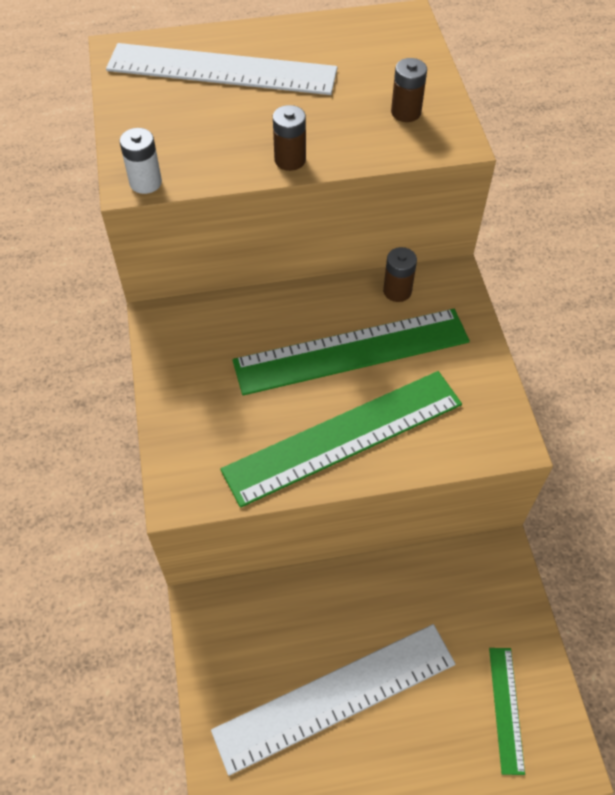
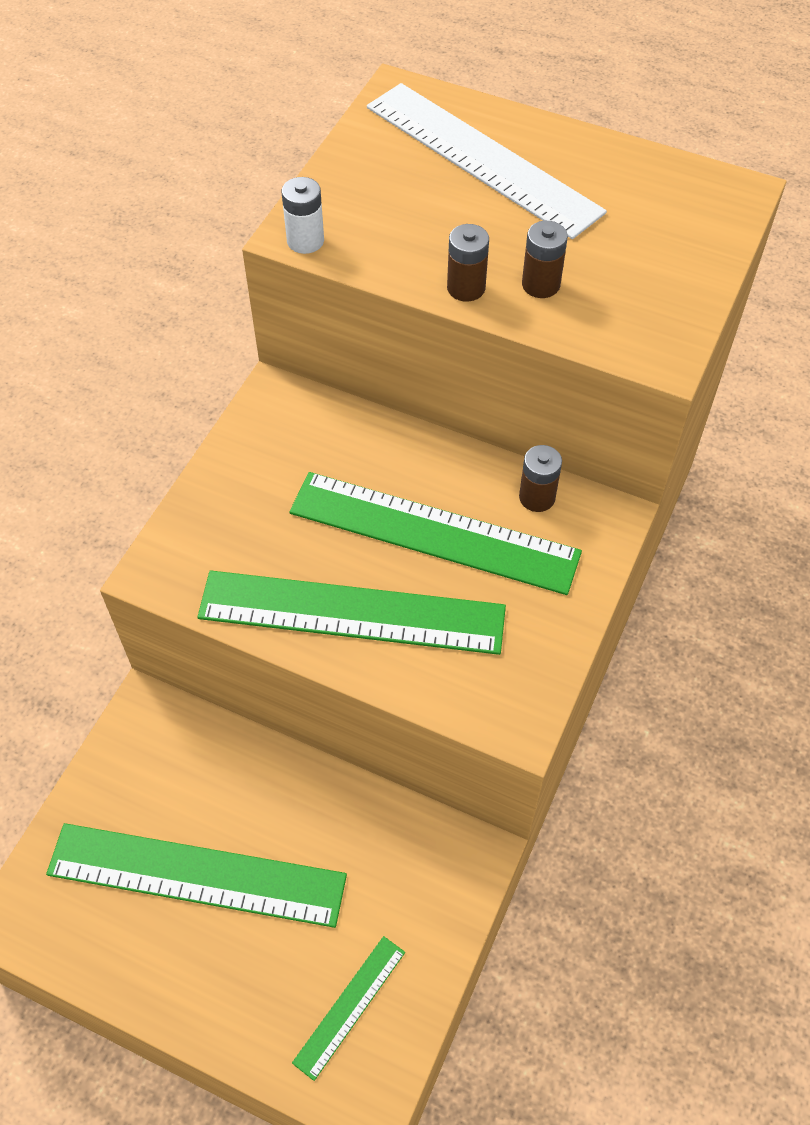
camera: 35 degrees right, 0 degrees up
(335, 697) = (196, 875): white ruler -> green ruler
(406, 112) = (637, 297): brown battery -> brown battery (541, 284)

